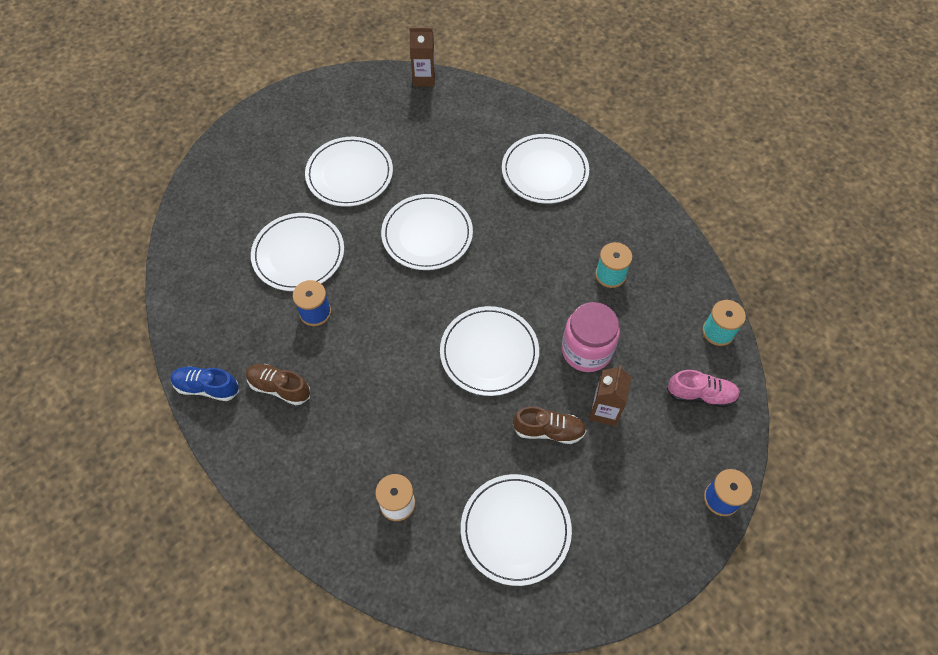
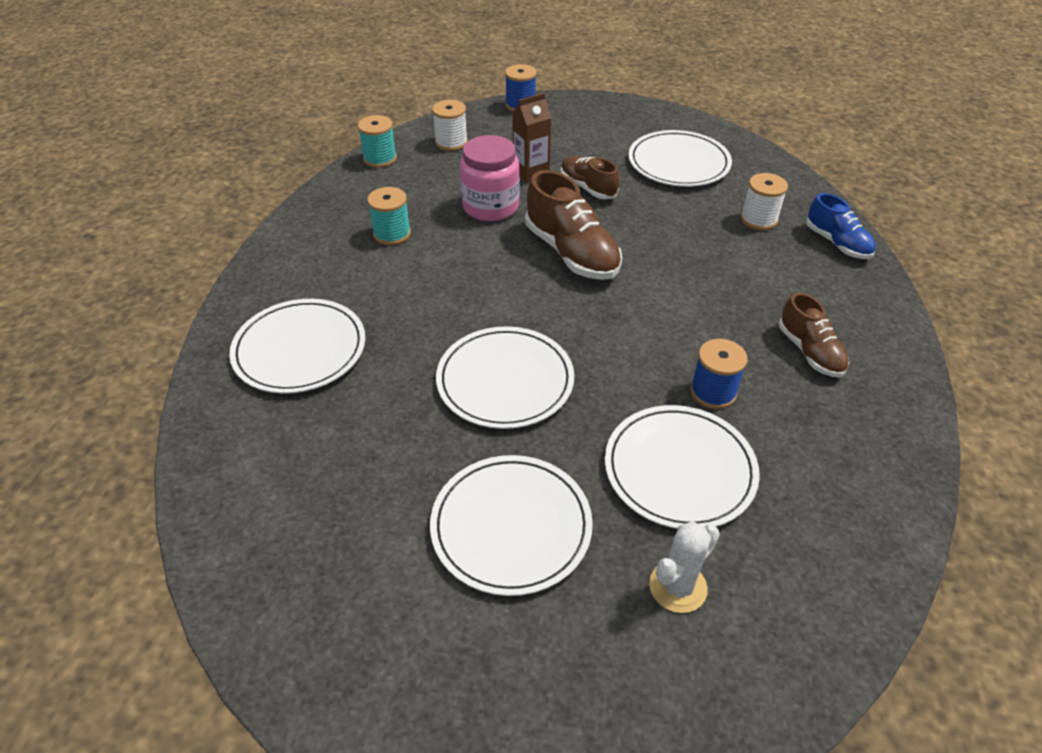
camera: 135 degrees left, 15 degrees down
(207, 387) = (899, 402): blue shoe -> blue shoe (837, 243)
(259, 202) = (678, 587): none -> white cactus
(424, 78) = (230, 597): brown carton -> none
(489, 352) = (572, 253): white plate -> brown shoe
(701, 394) = (451, 142): pink shoe -> white spool

